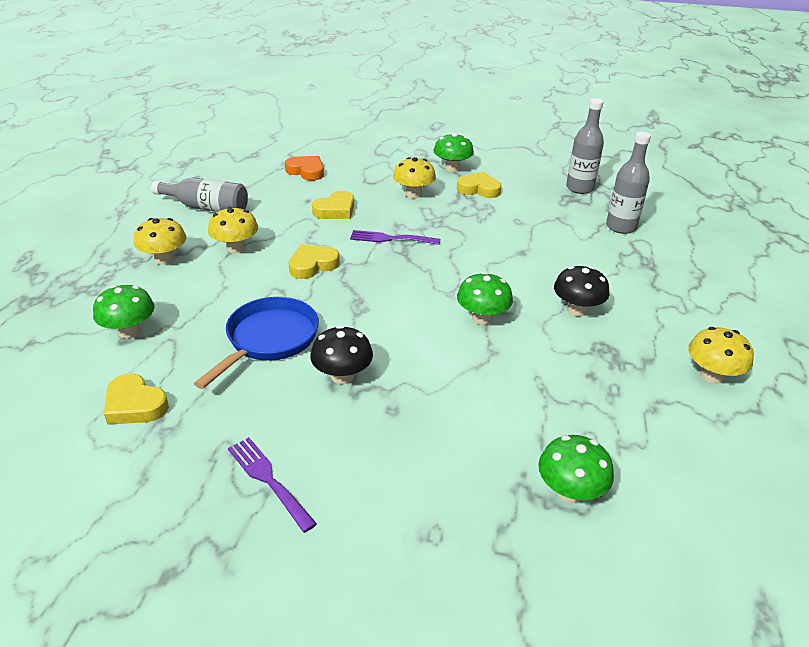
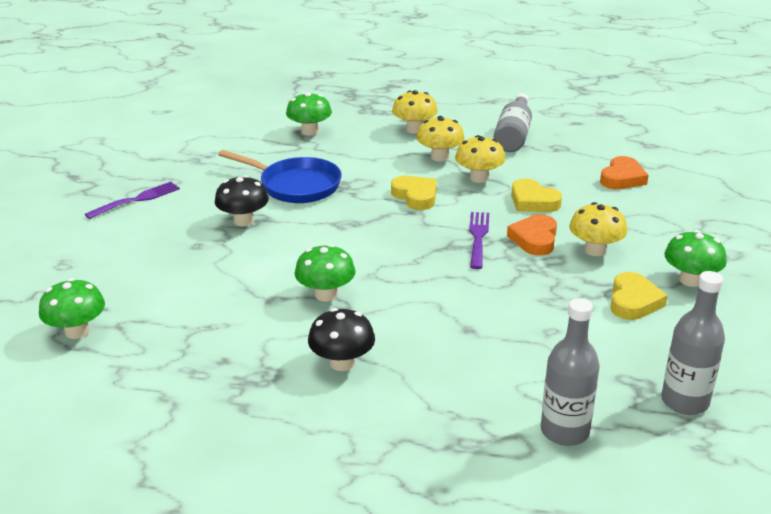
camera: 90 degrees right, 5 degrees down
(135, 405) = (224, 146): yellow heart -> none
(396, 215) = (534, 239): none -> orange heart
(712, 375) = (208, 456): yellow mushroom -> yellow mushroom (479, 178)

